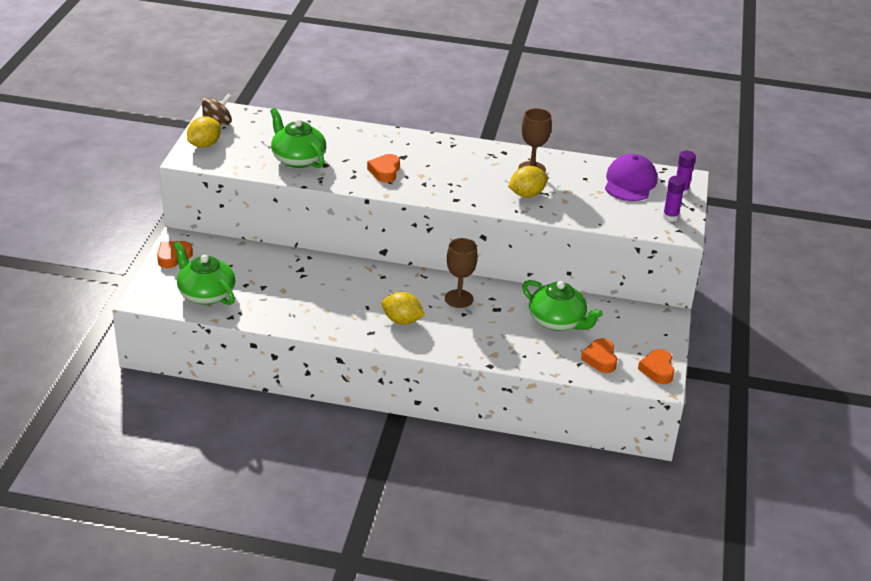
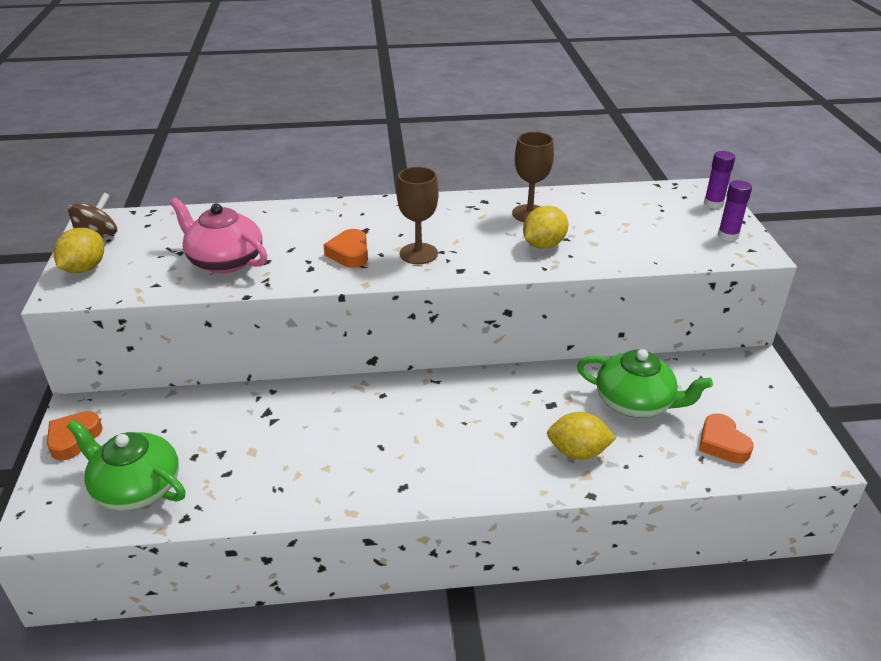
camera: 15 degrees left, 0 degrees up
(297, 159) = (224, 261): green teapot -> pink teapot
(402, 320) = (437, 456): yellow lemon -> yellow lemon (578, 452)
(459, 299) = (496, 402): brown goblet -> brown goblet (418, 254)
(630, 182) = (651, 206): purple cap -> none
(657, 370) = (799, 440): orange heart -> none

